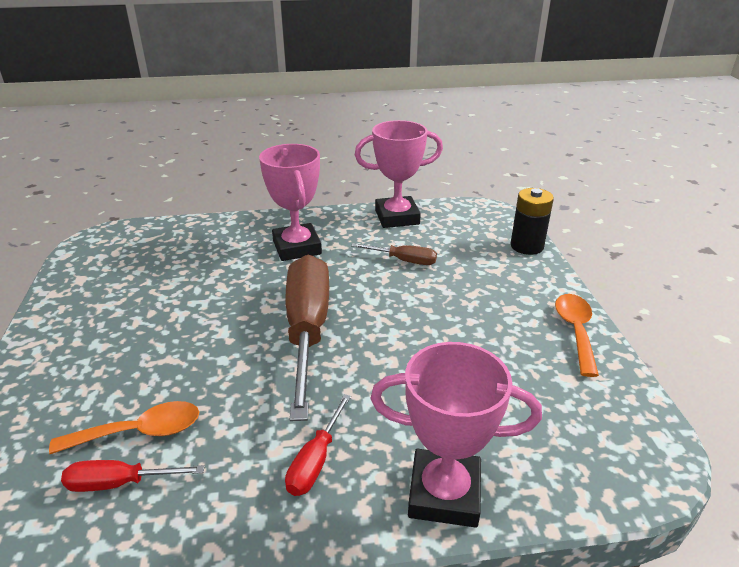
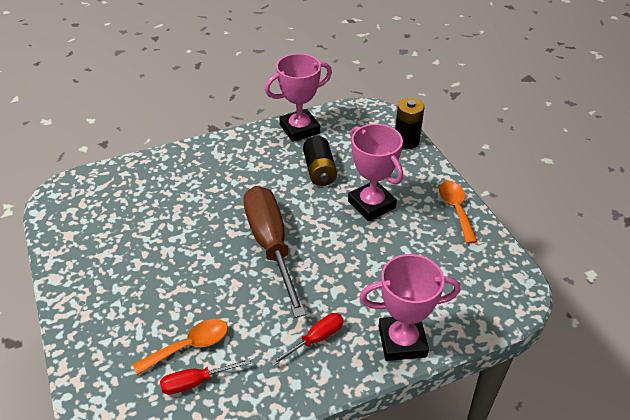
camera: 15 degrees left, 10 degrees up
(297, 247) = (231, 173): pink trophy -> pink trophy (371, 204)
(315, 461) = (316, 339): red screwdriver -> red screwdriver turned 135 degrees counterclockwise
(404, 261) = (319, 171): brown screwdriver -> black battery

